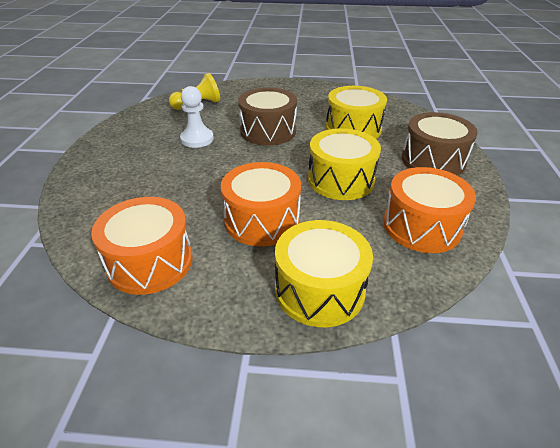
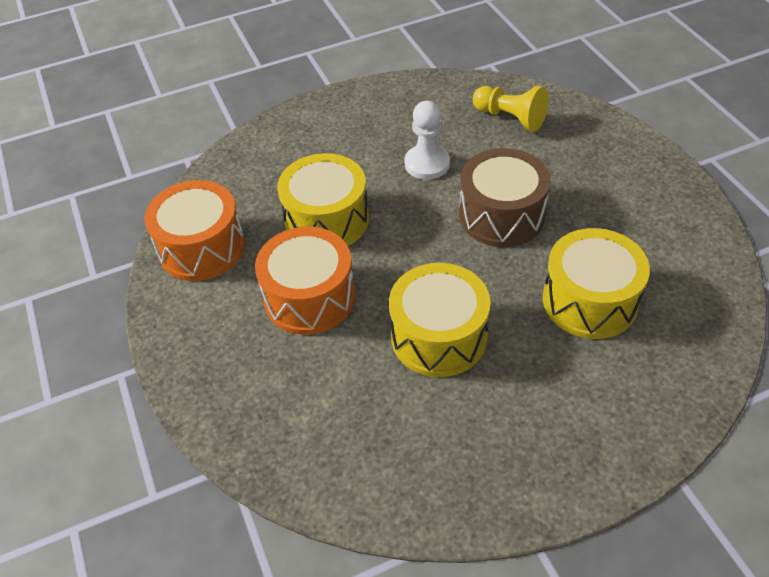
camera: 65 degrees right, 10 degrees up
(319, 289) = (230, 390): yellow drum -> yellow drum (326, 220)
(421, 226) = (393, 453): orange drum -> none
(433, 160) = (572, 427): brown drum -> none

